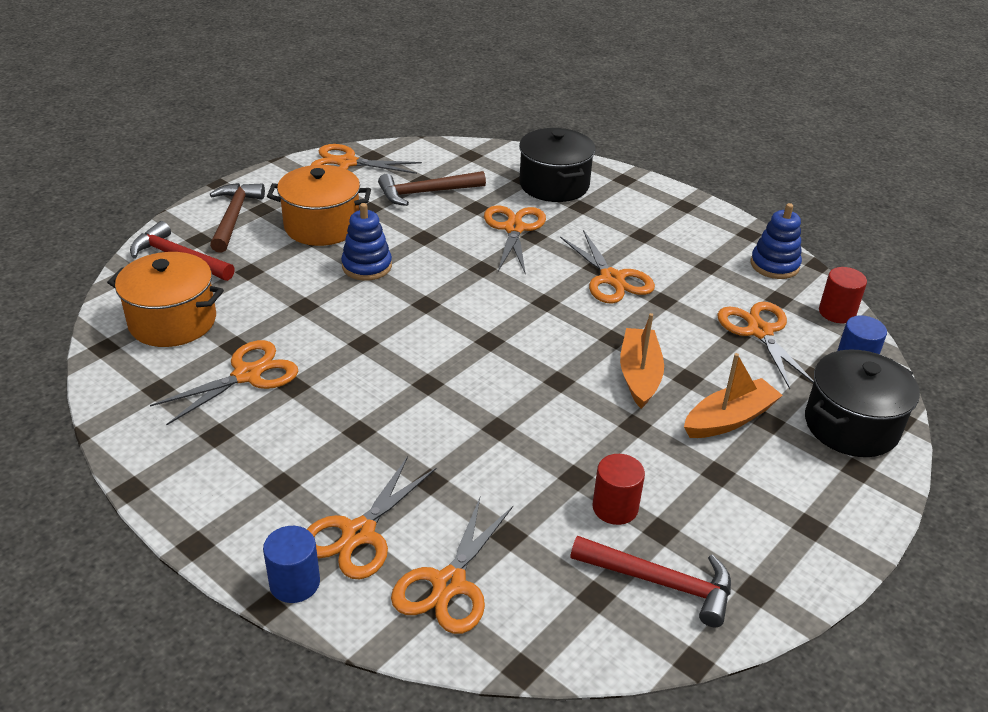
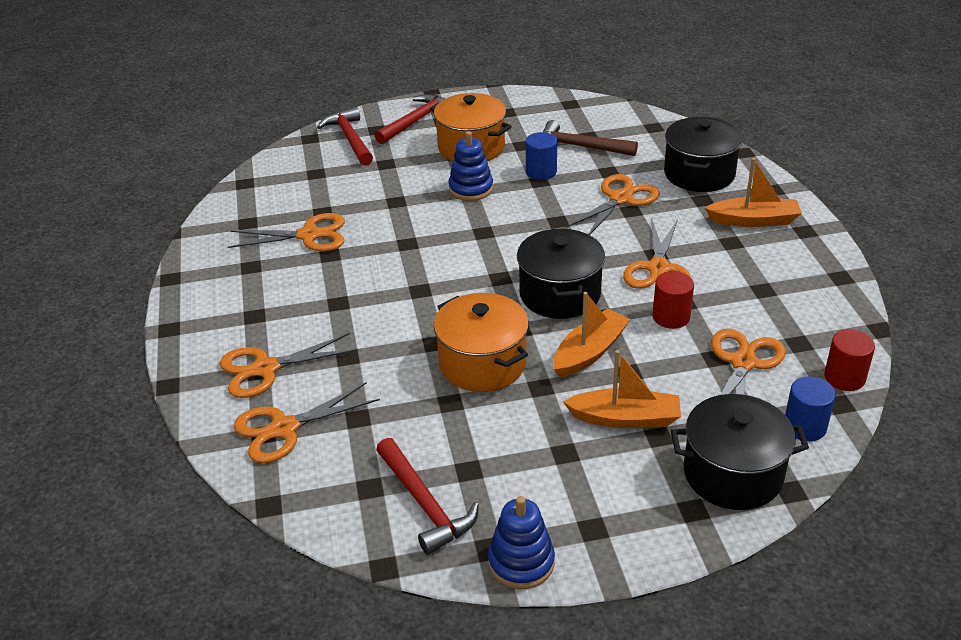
camera: 40 degrees right, 0 degrees up
(173, 321) = (301, 181): orange pot -> orange pot (482, 363)
(234, 217) = (416, 121): brown hammer -> red hammer
(294, 583) = (197, 380): blue cylinder -> blue cylinder (541, 172)
(347, 163) = (543, 104): orange scissors -> none
(558, 334) = (560, 294): none -> black pot
(615, 508) = (453, 437): red cylinder -> red cylinder (671, 317)
(639, 210) = (754, 220): none -> orange boat
(774, 265) = (832, 313): blue stacking toy -> blue stacking toy (521, 562)

